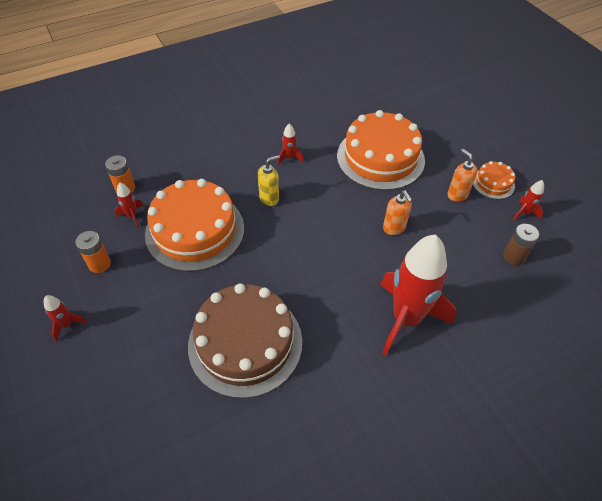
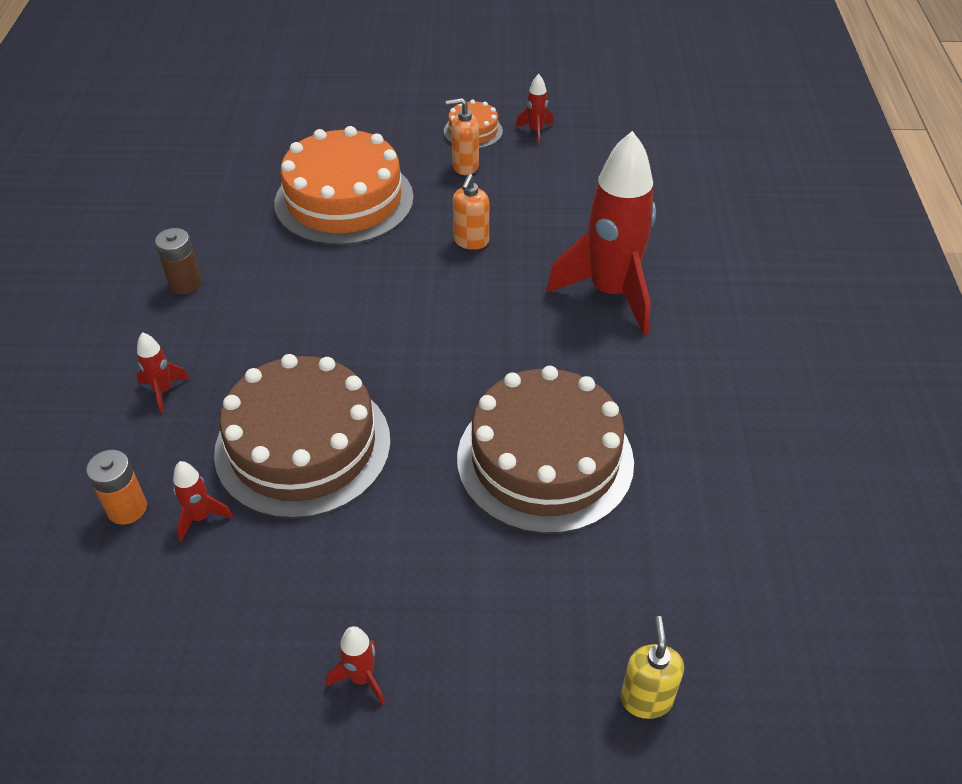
camera: 60 degrees left, 5 degrees down
(99, 264) = (268, 595): orange battery -> none
(195, 230) = (303, 446): orange cake -> brown cake
(269, 198) = (314, 338): yellow soap dispenser -> yellow soap dispenser (646, 699)
(289, 158) = (256, 286): red rocket -> red rocket (163, 391)
(394, 228) = (471, 241): orange soap dispenser -> orange soap dispenser turned 105 degrees clockwise
(513, 256) = (587, 169): brown battery -> brown battery (185, 283)

